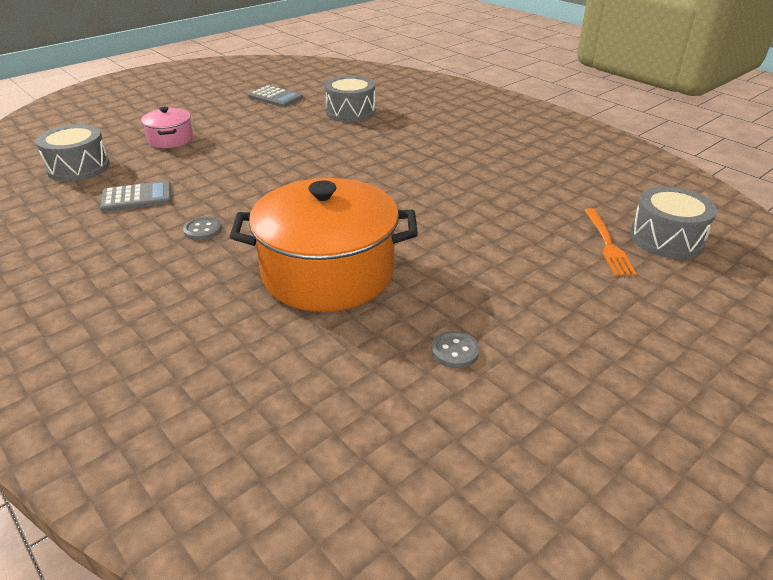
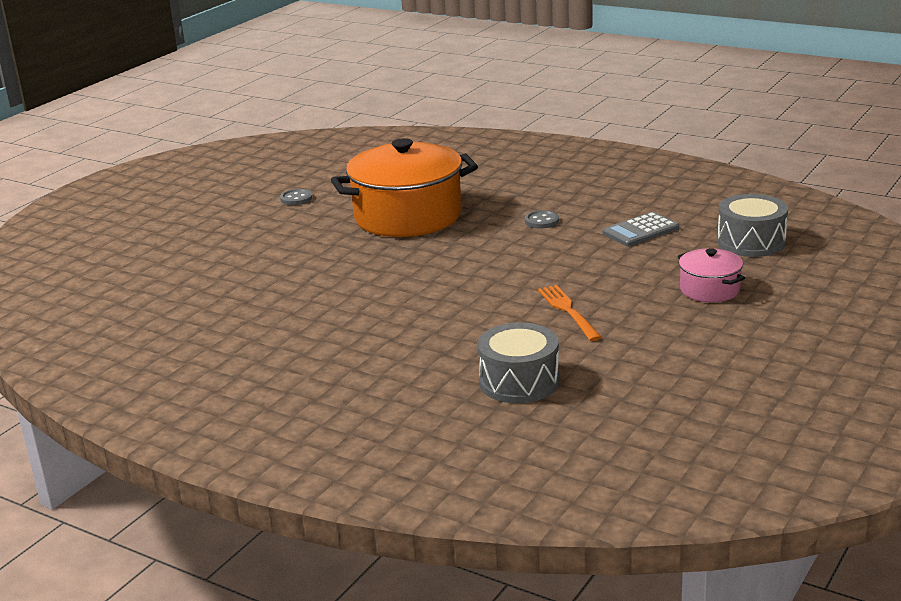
camera: 165 degrees right, 10 degrees down
(275, 97) = (667, 387): grey calculator -> none
(608, 244) = (169, 277): orange fork -> orange fork (567, 311)
(666, 238) = (111, 292): grey drum -> none

